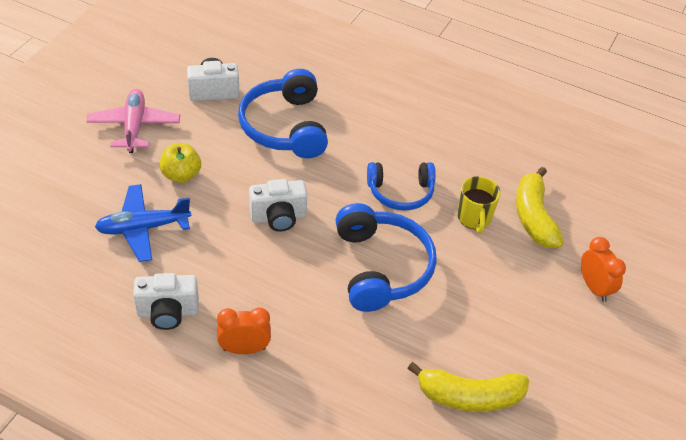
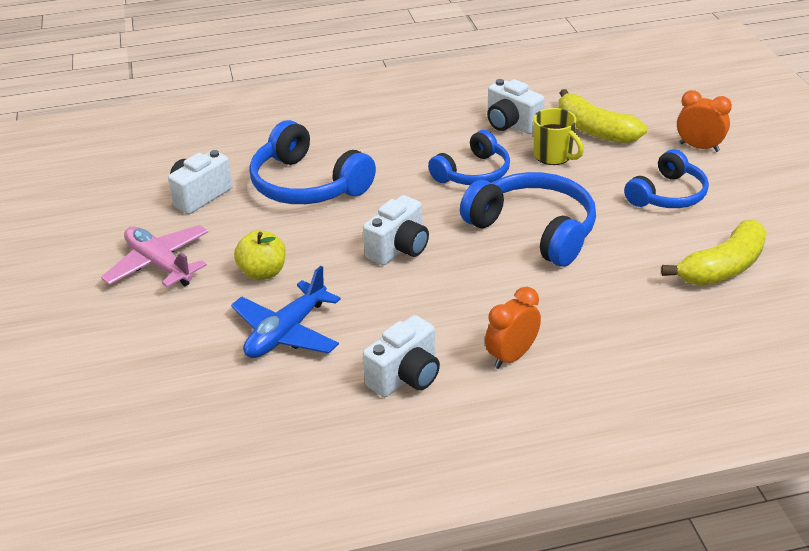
camera: 35 degrees left, 10 degrees down
(479, 170) = (511, 124): none -> white camera
(513, 309) = (667, 195): none -> blue headphones

